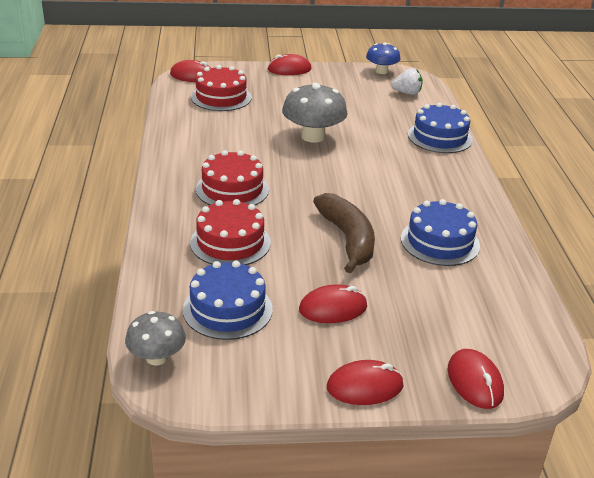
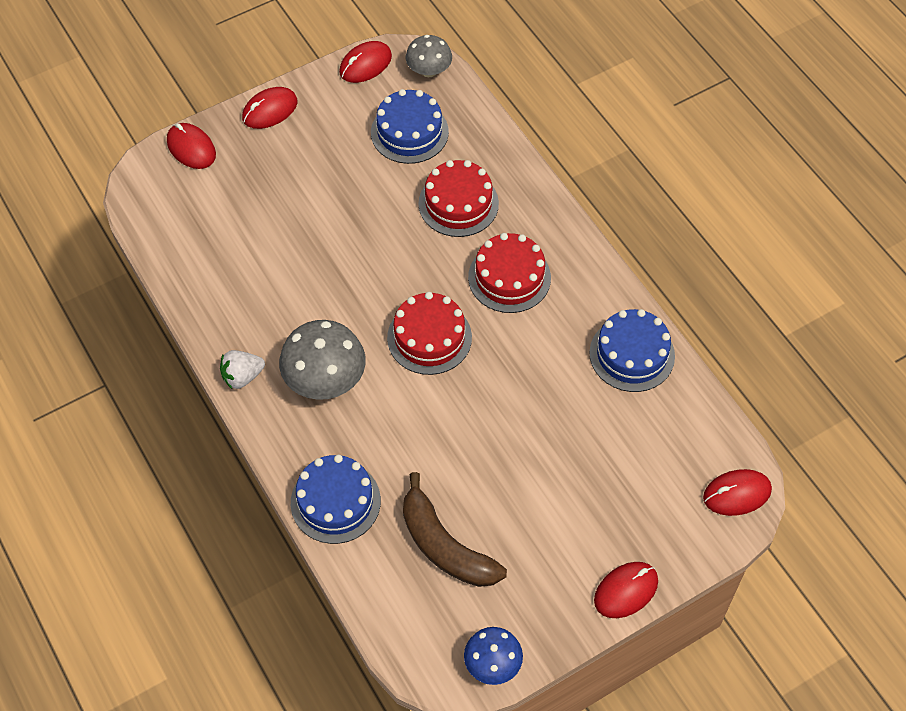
camera: 155 degrees right, 25 degrees up
(221, 97) = (656, 456): red cake -> red cake (429, 337)
(313, 136) = (487, 421): grey mushroom -> grey mushroom (325, 379)
(333, 308) = (328, 170): red mouse -> red mouse (365, 64)
(347, 239) = (356, 257): brown banana -> brown banana (445, 546)
(407, 93) = (424, 607): white strawberry -> white strawberry (242, 376)
(440, 242) = (268, 294): blue cake -> blue cake (632, 354)

